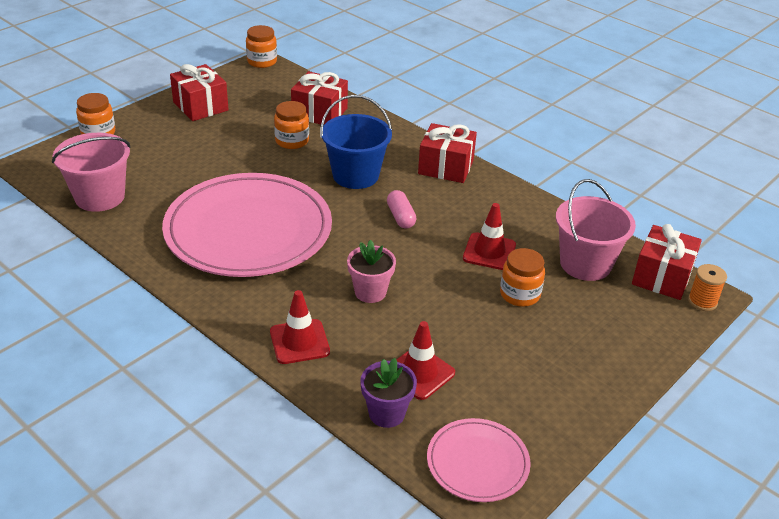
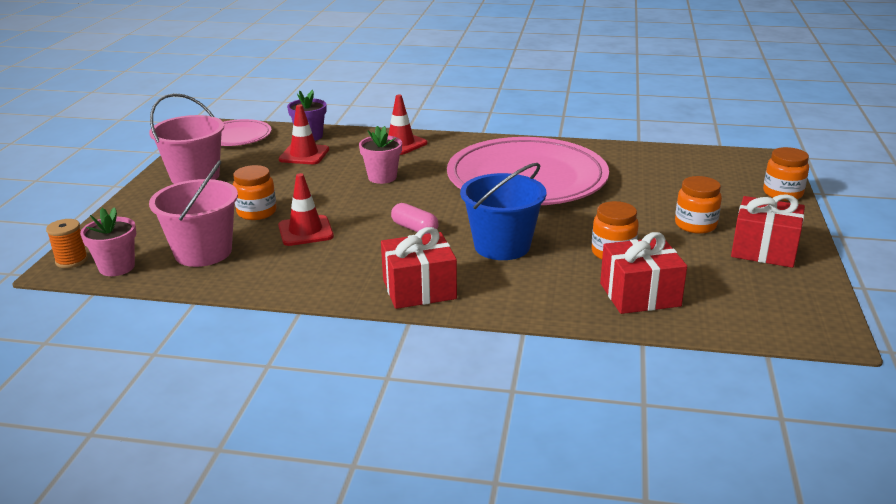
camera: 150 degrees right, 10 degrees down
(100, 197) = (672, 159): pink bucket -> pink bucket (195, 176)
(262, 61) = (832, 335): orange jar -> orange jar (695, 225)
(662, 277) = (117, 267): red gift -> pink flower pot

